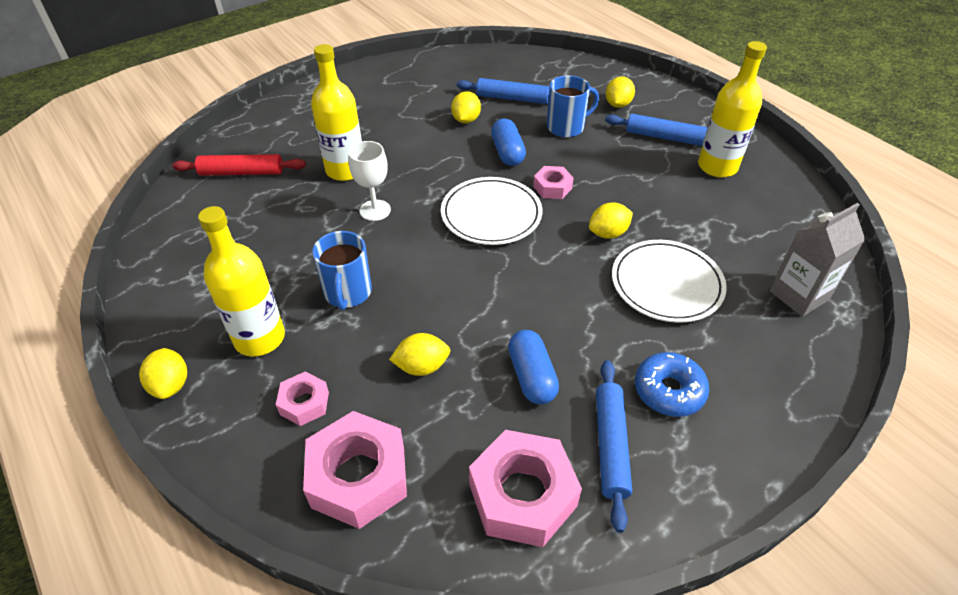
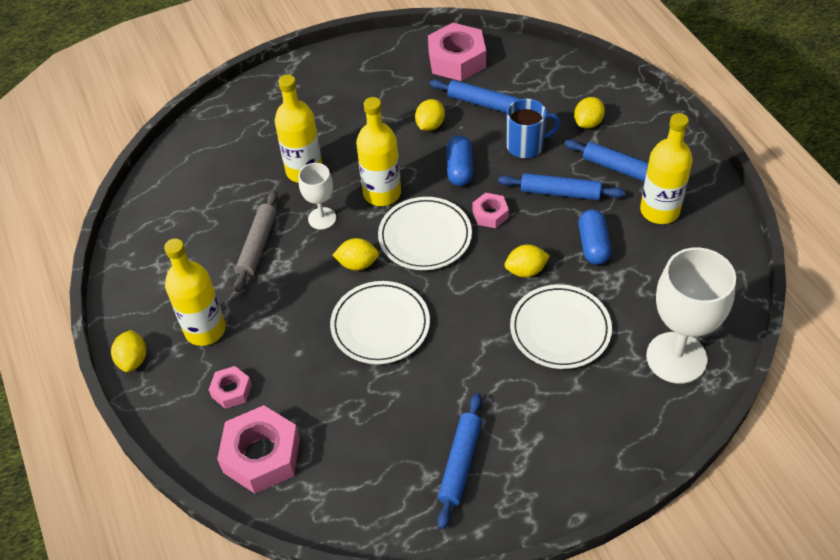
camera: 15 degrees right, 5 degrees up
(241, 173) = (211, 162): red rolling pin -> none
(308, 243) = (258, 245): none -> grey rolling pin
(348, 293) = (282, 298): blue mug -> none
(422, 366) = (329, 374): yellow lemon -> yellow lemon (357, 264)
(434, 181) = (382, 193): none -> yellow bottle
(468, 306) = (380, 325): none -> white plate
(522, 495) = (380, 490): pink nut -> pink nut (457, 60)
(531, 376) = (415, 396): blue capsule -> blue capsule (593, 245)
(615, 162) = (560, 192): none -> blue rolling pin
(669, 391) = (524, 426): blue donut -> none
(798, 295) = (676, 357): grey carton -> white goblet

